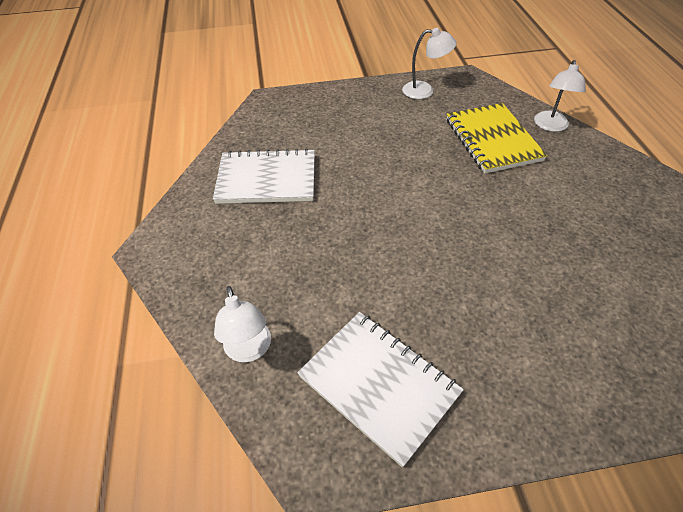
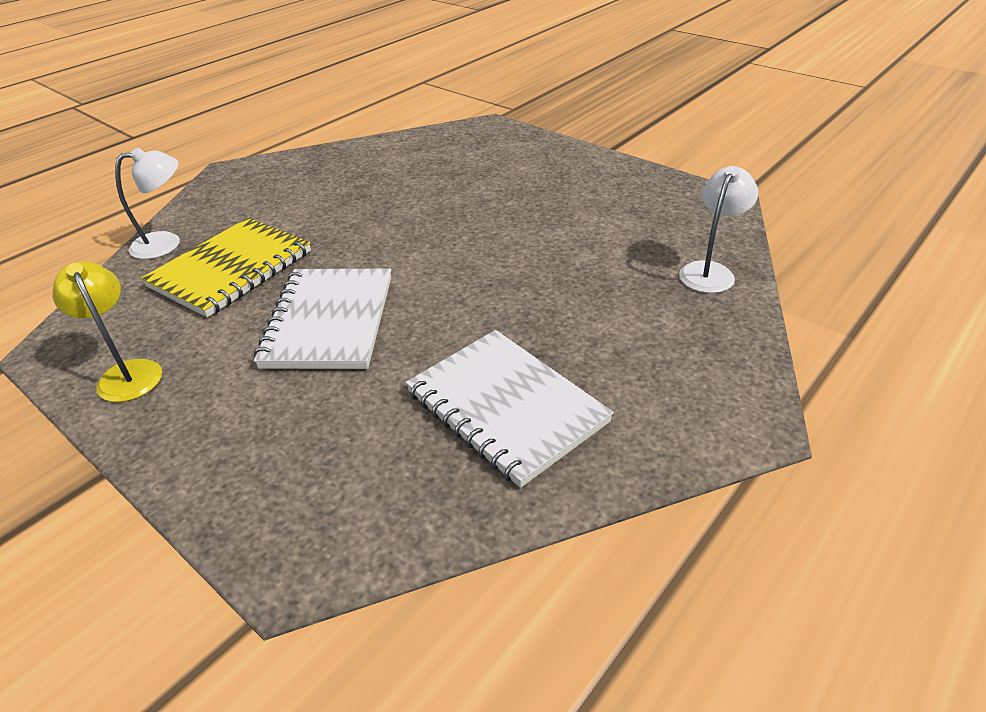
camera: 130 degrees left, 10 degrees down
(379, 385) = (631, 206): white notebook -> white notebook (329, 321)
(424, 91) = (127, 373): white lamp -> yellow lamp

